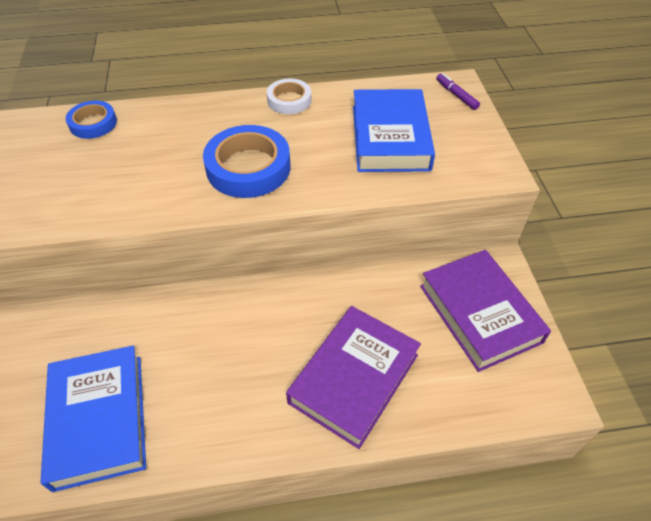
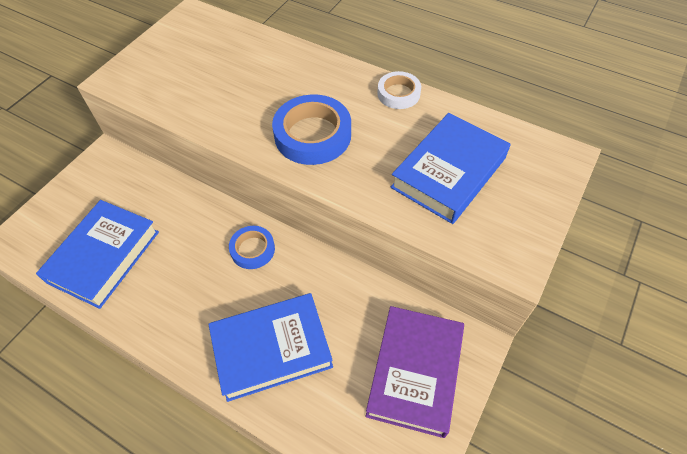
camera: 40 degrees right, 5 degrees up
(93, 123) = (244, 41): blue tape -> blue tape (252, 249)
(354, 378) = (272, 349): purple book -> blue book
(456, 95) = (553, 166): purple marker -> none

